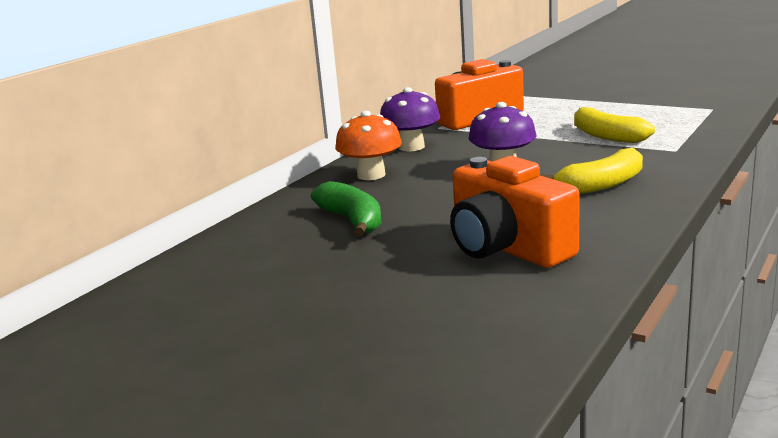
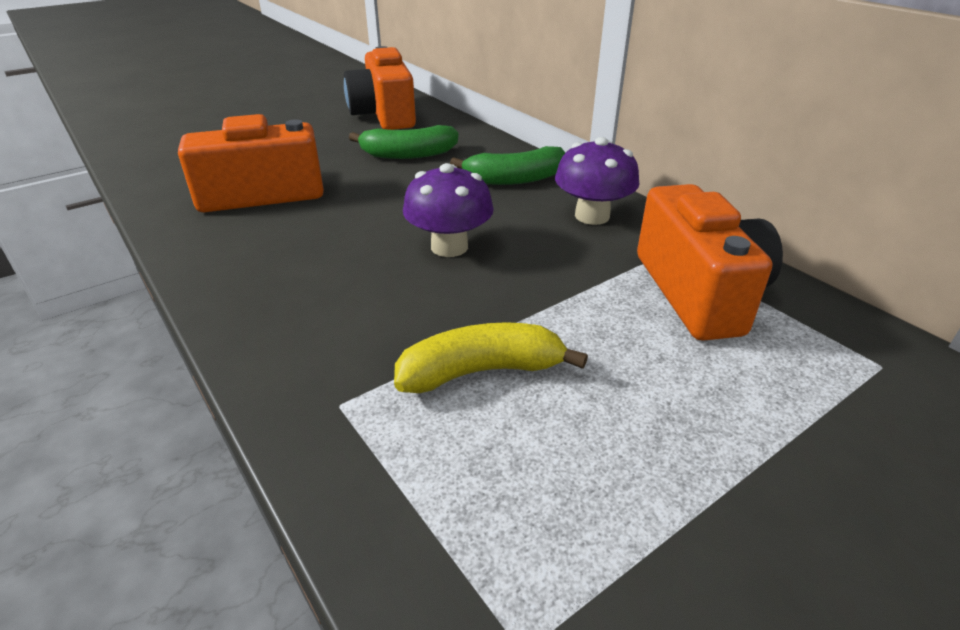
camera: 110 degrees right, 15 degrees up
(235, 266) = (384, 115): none -> orange camera
(371, 175) = (515, 179): orange mushroom -> green banana
(602, 185) = (311, 284): yellow banana -> none

